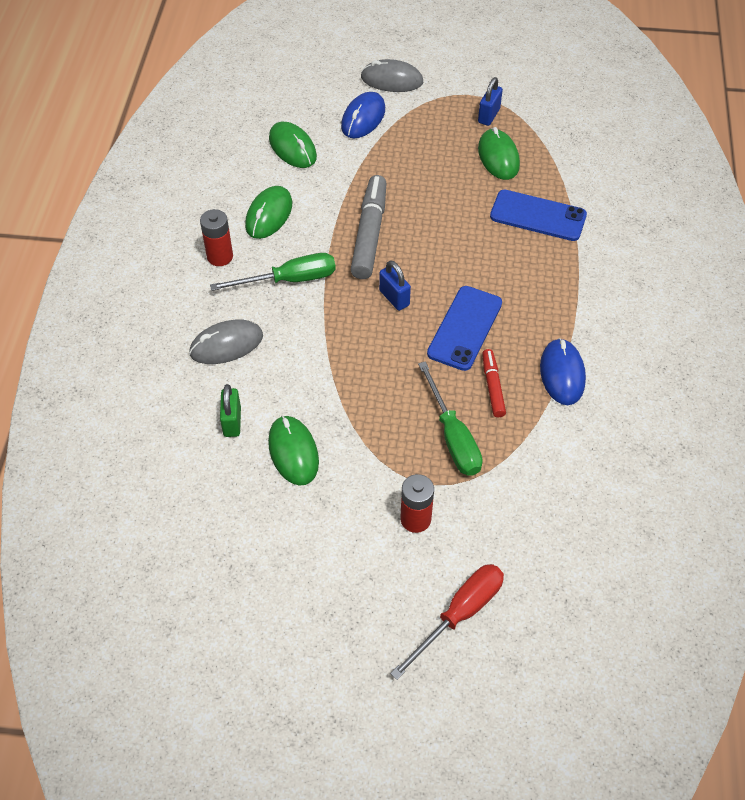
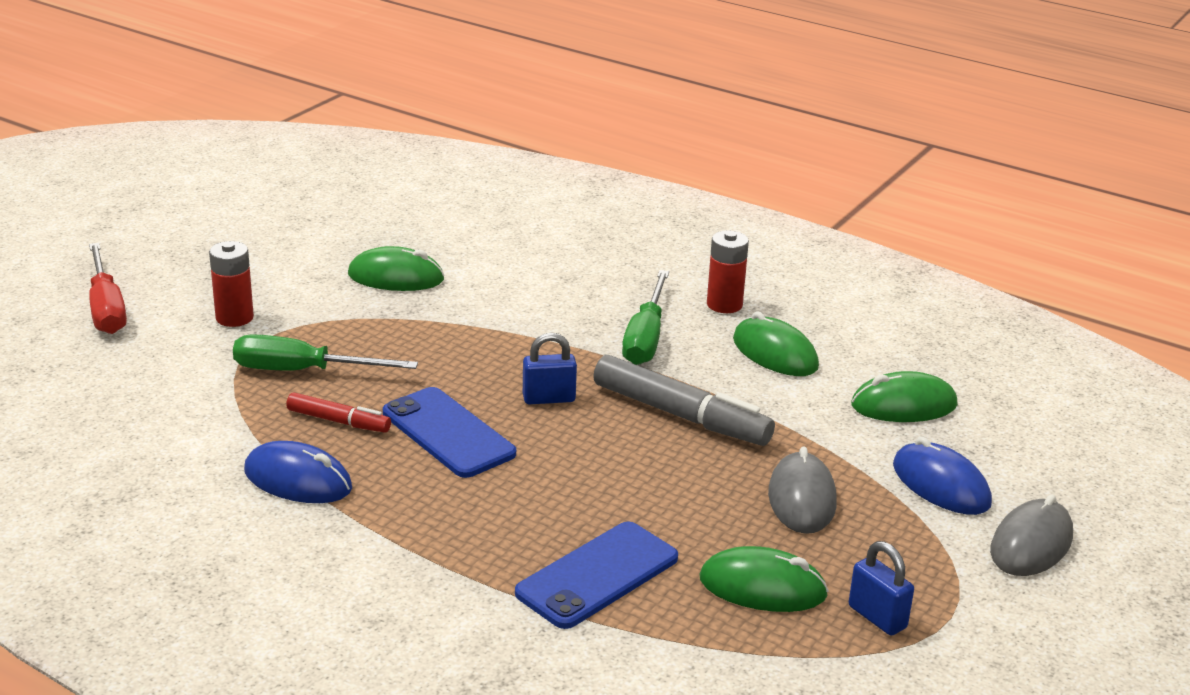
camera: 115 degrees right, 25 degrees down
(226, 345) = (580, 277): grey mouse -> grey mouse (801, 498)
(232, 422) = (471, 256): green padlock -> none

